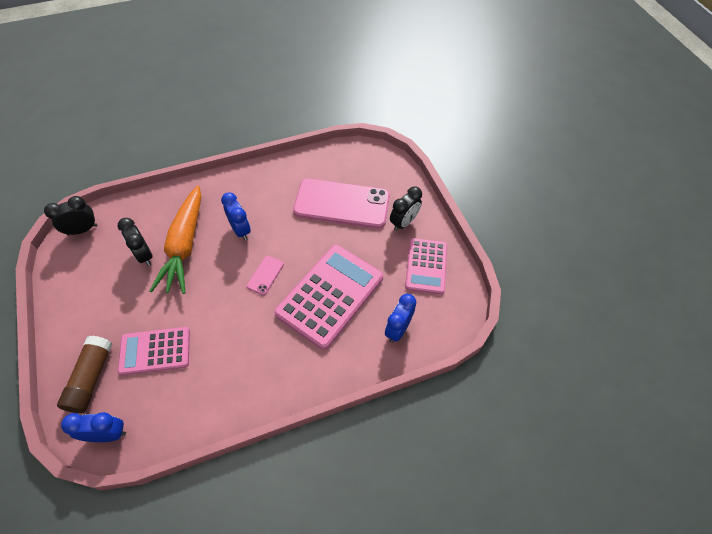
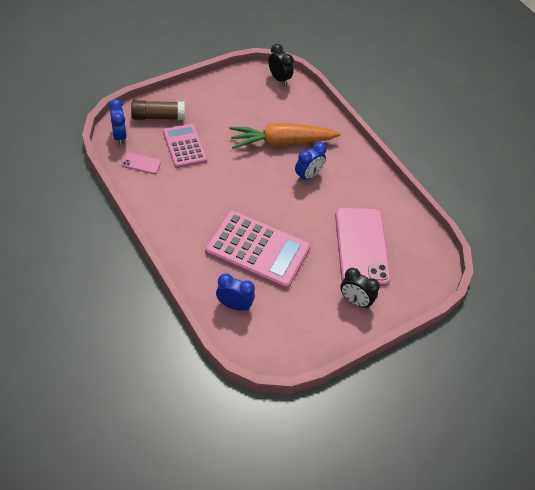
camera: 75 degrees right, 5 degrees down
(144, 255) = (266, 120): black clock -> none
(265, 275) = (267, 201): pink phone -> pink phone (141, 163)
(426, 266) = (308, 324): pink calculator -> none

